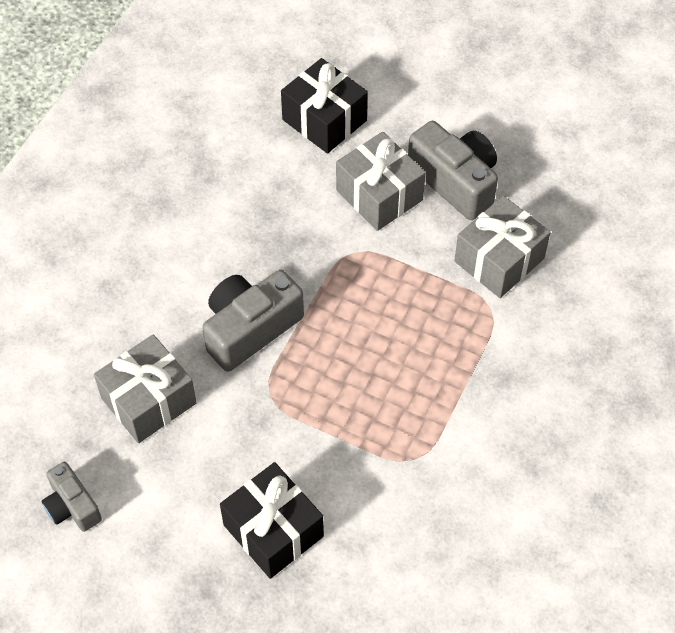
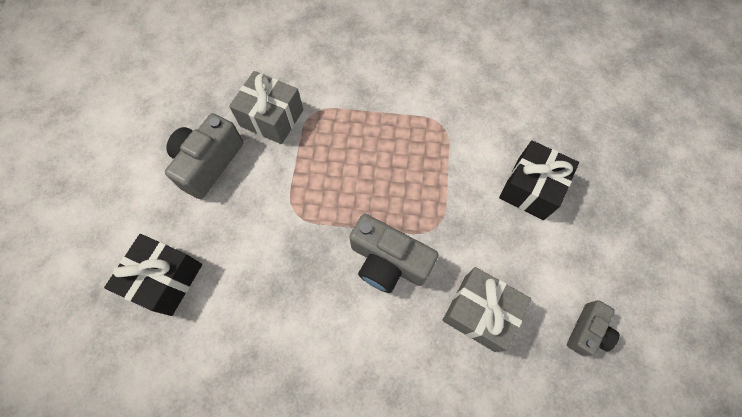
camera: 110 degrees left, 10 degrees up
(379, 195) = (235, 211): grey gift -> none

